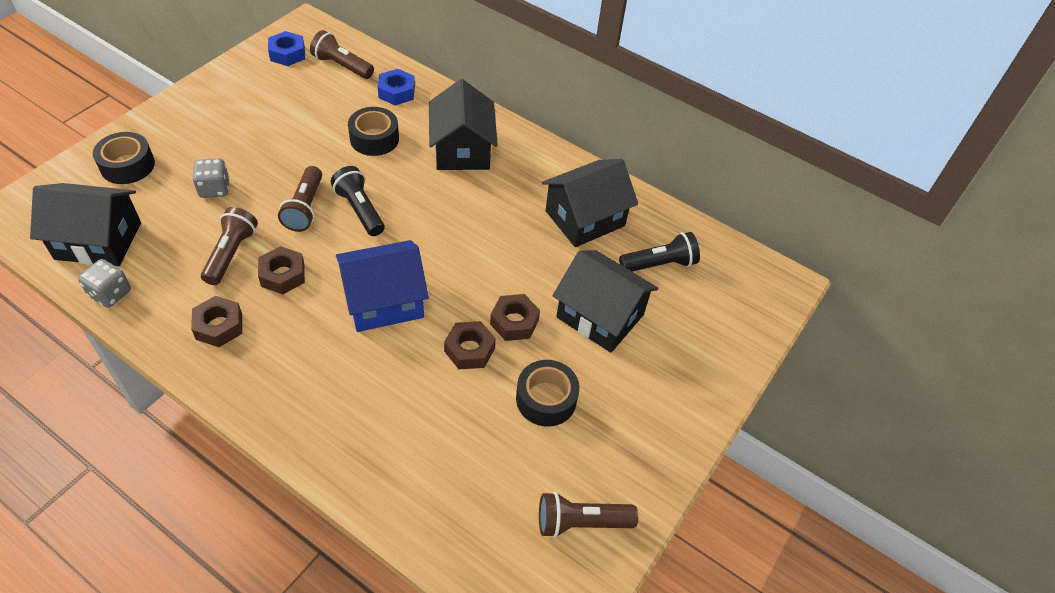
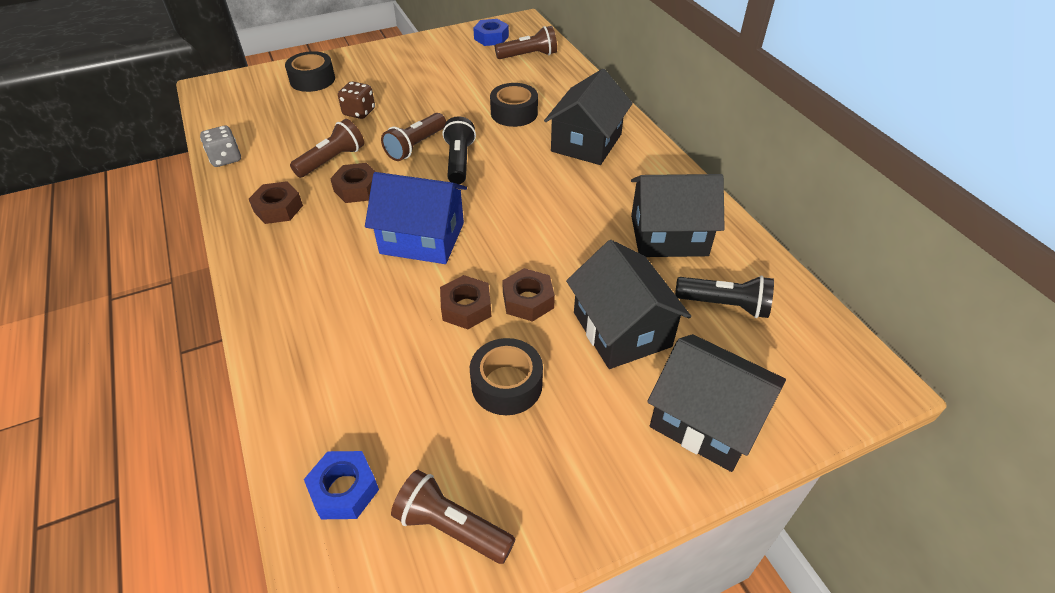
camera: 35 degrees right, 5 degrees down
(98, 240) = (250, 121): black house -> black house (706, 420)
(214, 189) = (359, 112): grey dice -> brown dice
(342, 66) = (528, 56): brown flashlight -> brown flashlight turned 105 degrees clockwise
(396, 92) = (560, 85): blue nut -> blue nut (344, 490)

